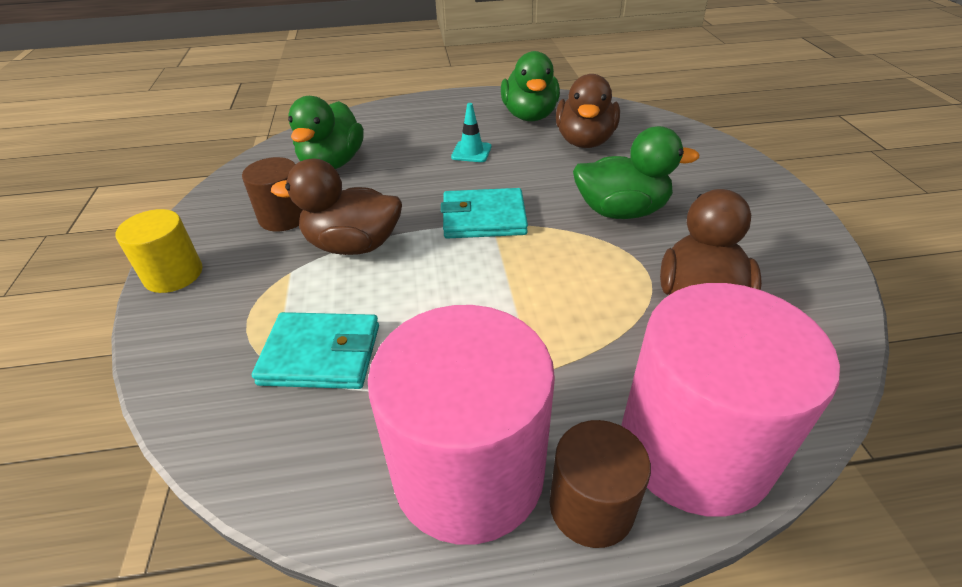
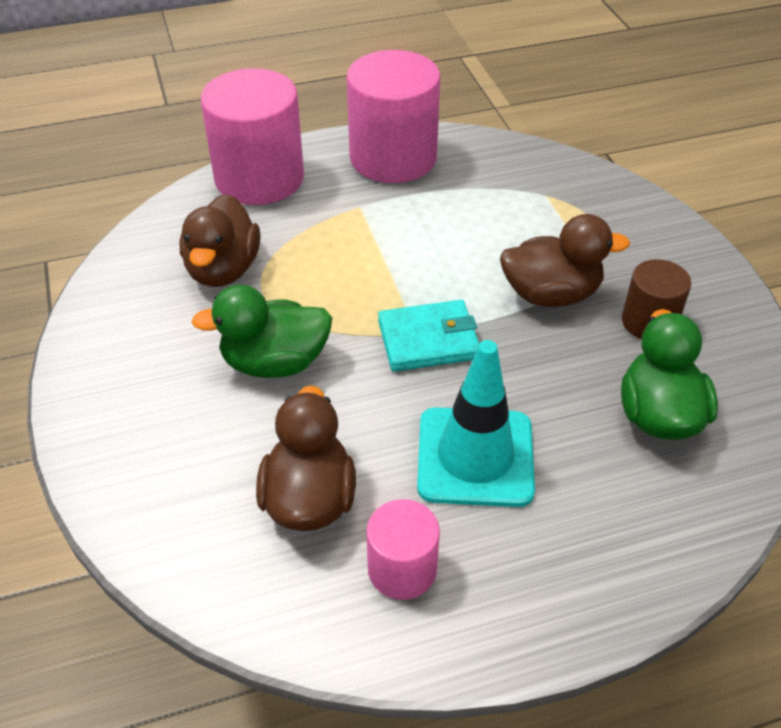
camera: 170 degrees right, 5 degrees up
(173, 274) = (695, 251): yellow cylinder -> none
(321, 354) = (518, 204): turquoise wallet -> none
(471, 152) = (475, 457): turquoise traffic cone -> turquoise traffic cone, size x2.19
(529, 116) = (402, 569): green duck -> pink cylinder
(591, 506) = (323, 151): brown cylinder -> none

